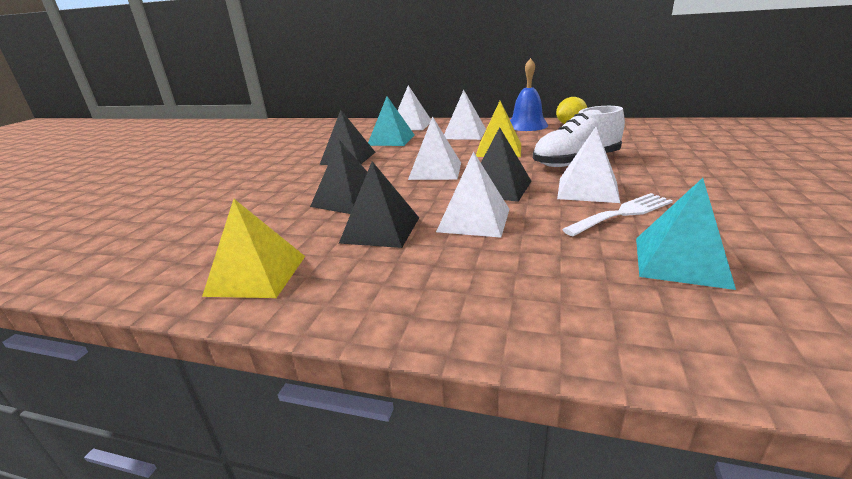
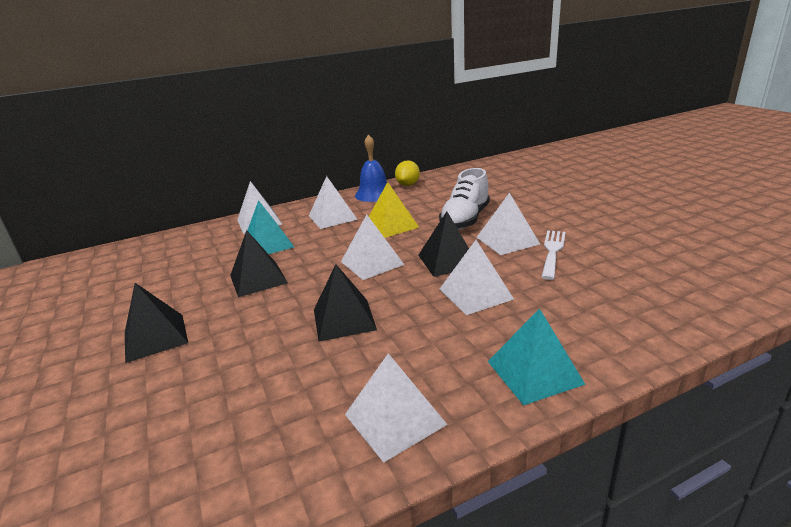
camera: 40 degrees left, 0 degrees up
(257, 275) = (395, 419): yellow pyramid -> white pyramid
(380, 229) = (423, 332): black pyramid -> black pyramid (155, 337)
(680, 261) = (622, 272): turquoise pyramid -> turquoise pyramid (534, 372)

